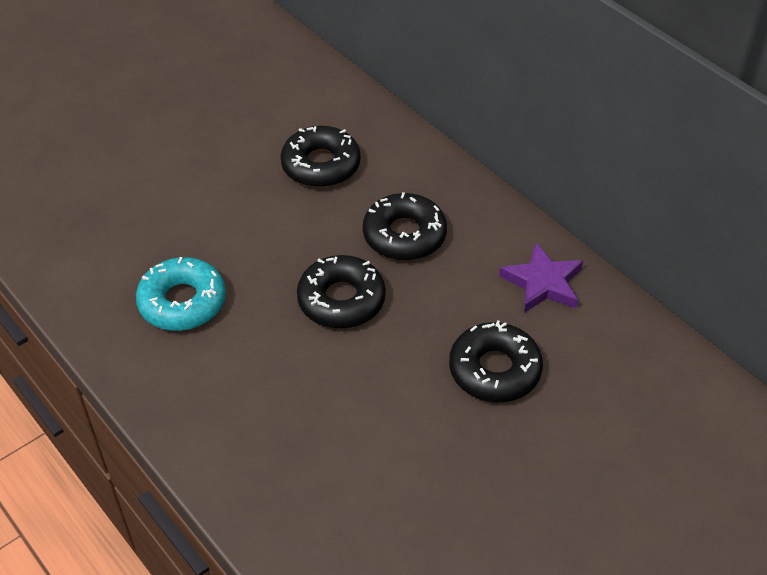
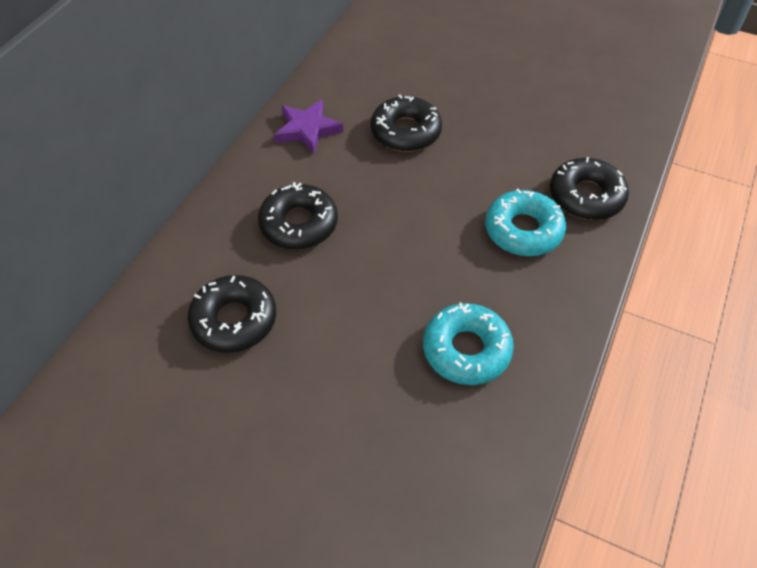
camera: 115 degrees left, 5 degrees up
(283, 413) = (523, 230): none -> turquoise donut
(341, 300) = (394, 238): black donut -> black donut (586, 196)

